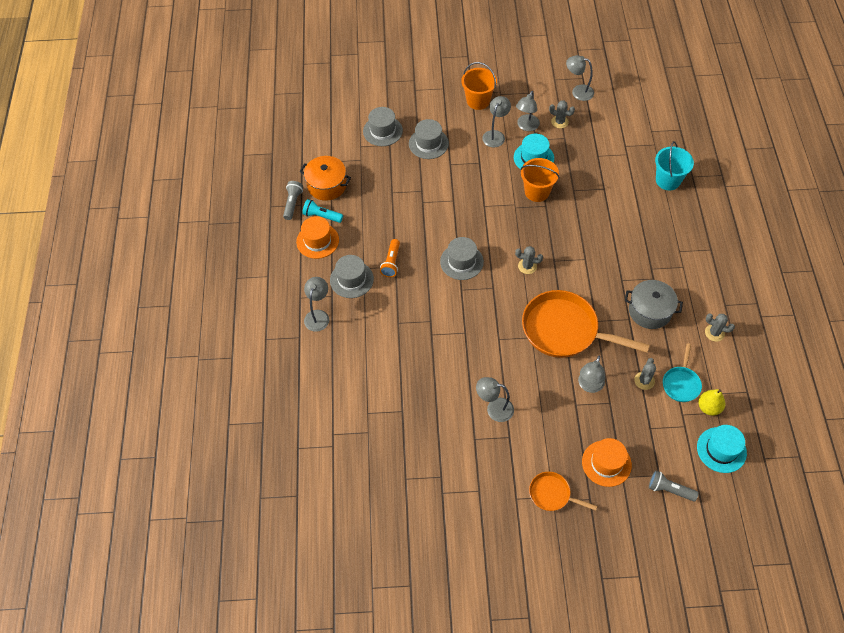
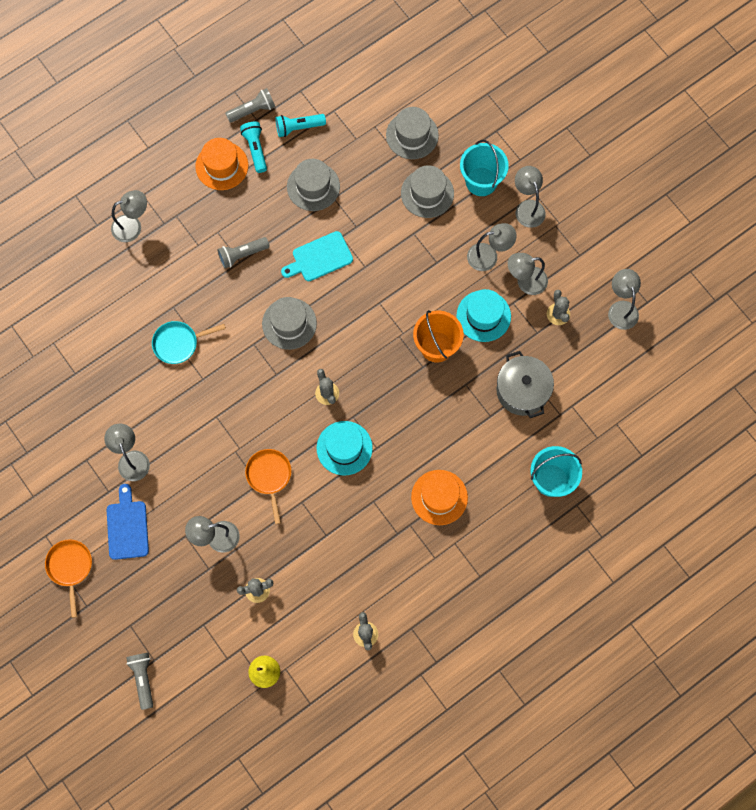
camera: 55 degrees right, 15 degrees up
(327, 185) = (298, 127): orange pot -> turquoise flashlight
(351, 279) = (196, 229): grey hat -> grey hat (313, 186)
(391, 262) = (242, 255): orange flashlight -> grey flashlight
(427, 221) = (319, 257): none -> turquoise cutting board
(442, 113) = (481, 181): none -> turquoise bucket
(478, 101) = (527, 207): orange bucket -> grey lamp
(545, 438) = (127, 527): none -> blue cutting board
(564, 330) = (269, 476): orange pan -> orange pan, size x0.49
(606, 463) = (136, 602): orange hat -> orange hat (439, 497)
(650, 311) = (350, 552): grey pot -> grey pot (522, 390)
(681, 383) = (277, 630): turquoise pan -> turquoise pan (178, 343)
(721, 450) = (221, 709): turquoise hat -> turquoise hat (344, 448)

